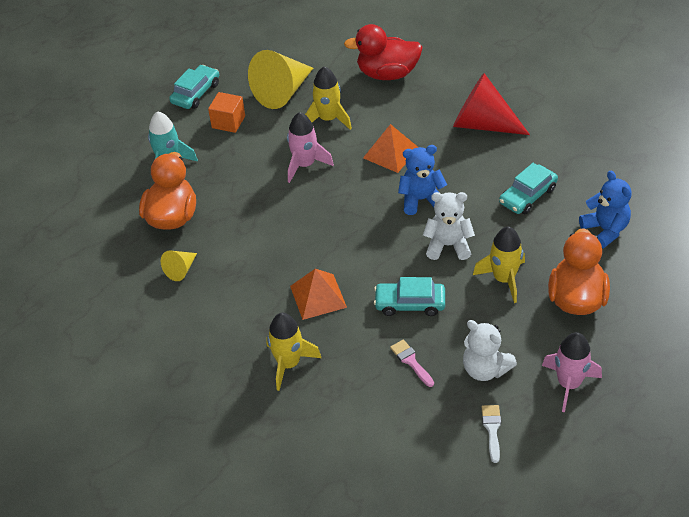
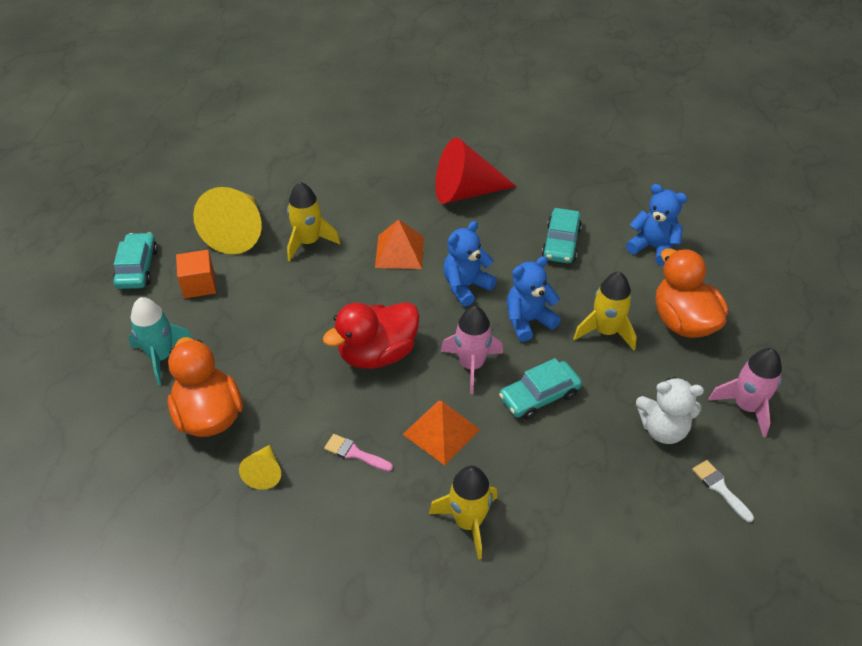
camera: 35 degrees left, 0 degrees up
(305, 165) = (319, 298): pink rocket -> pink rocket (471, 365)
(387, 74) = (335, 177): red duck -> red duck (377, 354)
(411, 361) = (589, 456): pink brush -> pink brush (355, 453)
(448, 245) = (528, 321): white teddy bear -> blue teddy bear

